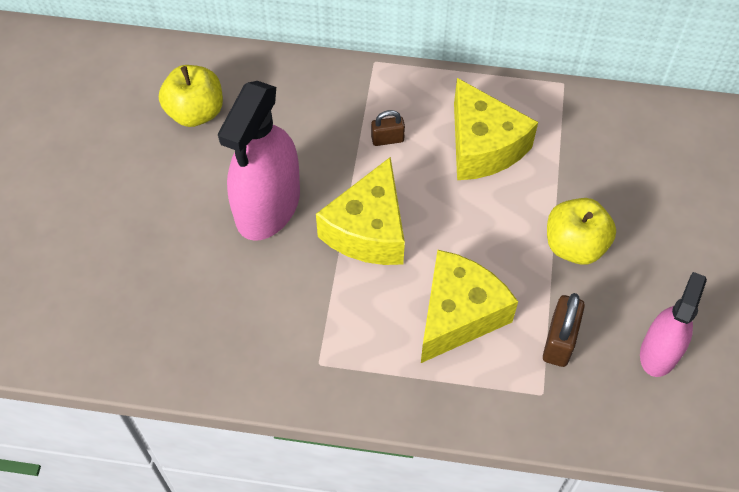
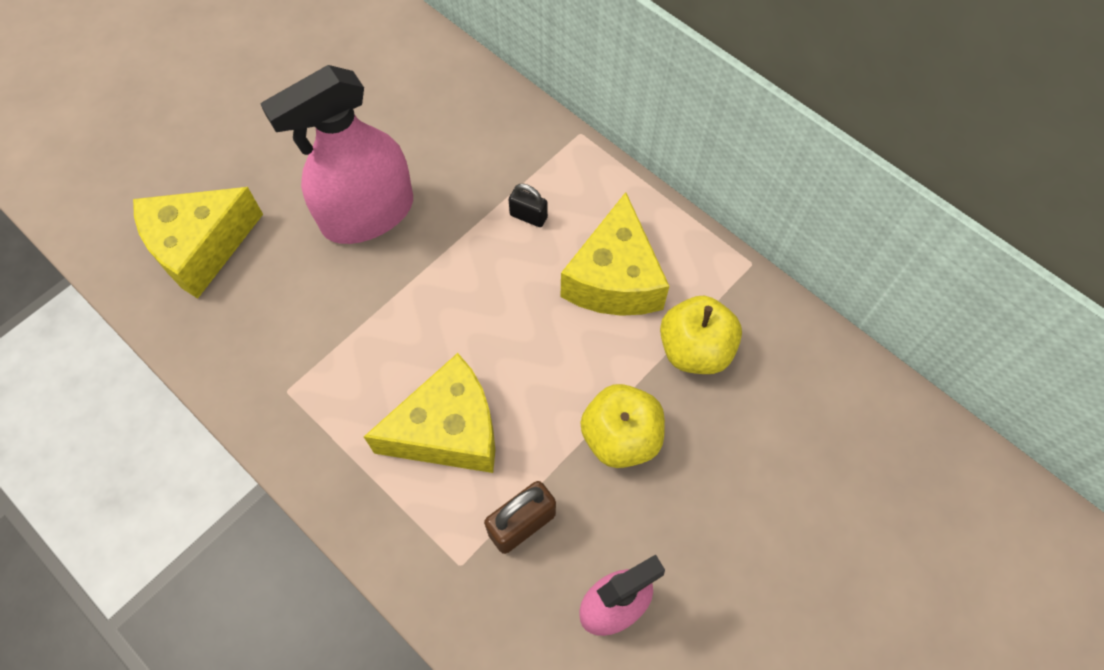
camera: 35 degrees right, 5 degrees up
(195, 112) = (380, 89): yellow apple -> yellow apple (695, 349)
(368, 230) = (436, 293): yellow cheese -> yellow cheese (200, 248)
(387, 139) = (528, 216): brown padlock -> black padlock

